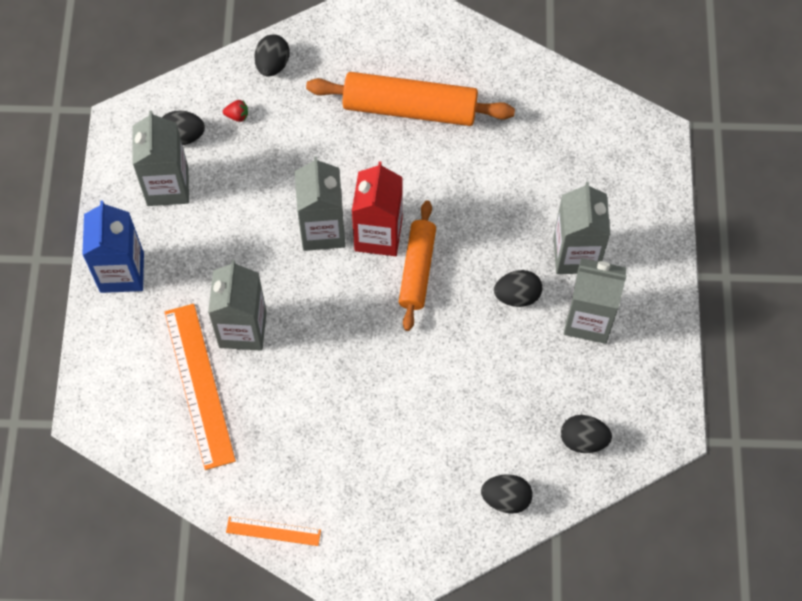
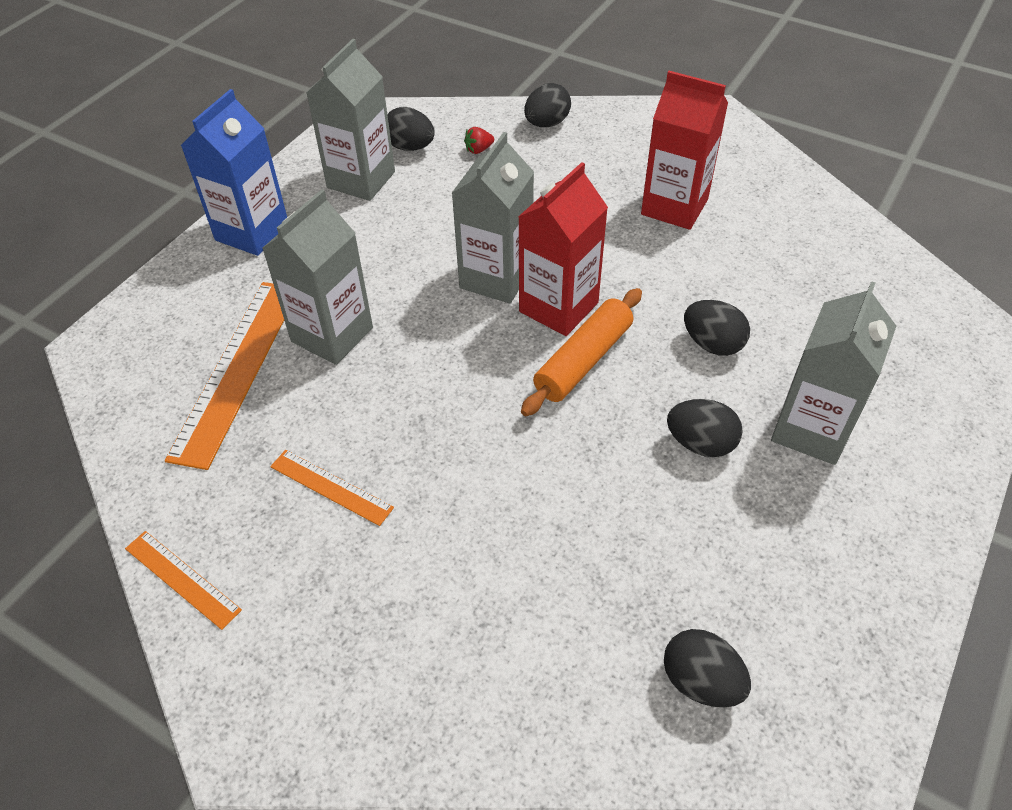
camera: 30 degrees right, 15 degrees down
(237, 116) = (478, 150): red strawberry -> red strawberry turned 120 degrees clockwise
(318, 433) = (331, 487): none -> orange ruler
(410, 108) = (674, 207): orange rolling pin -> red carton
(506, 498) = (529, 707): black egg -> black egg (712, 344)
(588, 319) = (791, 517): grey carton -> none

